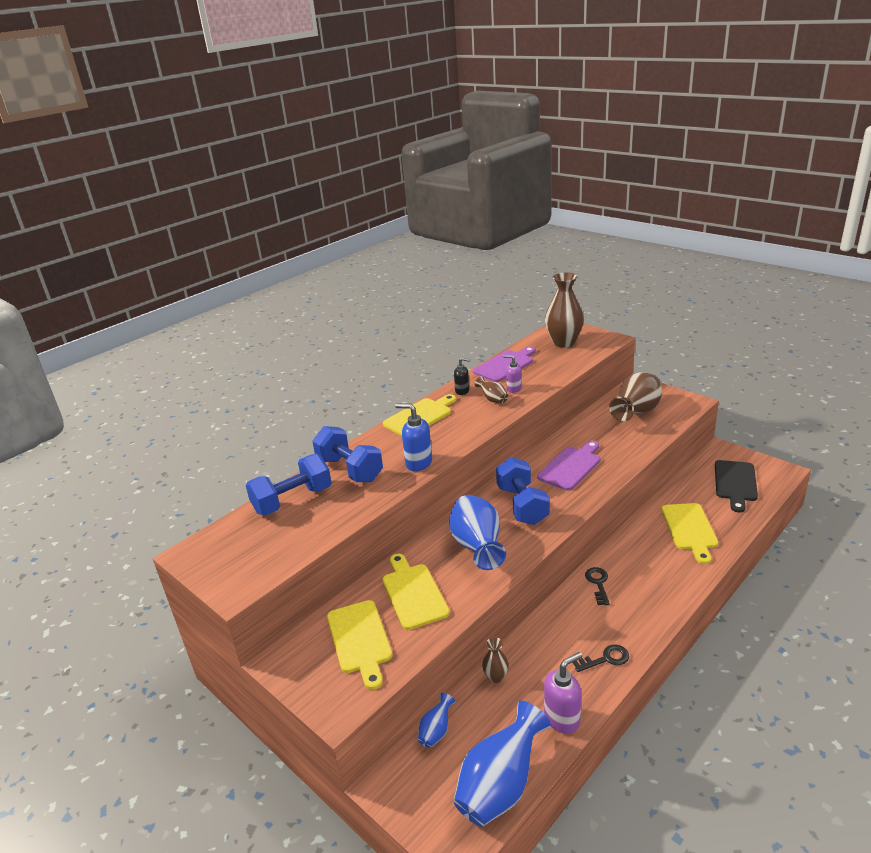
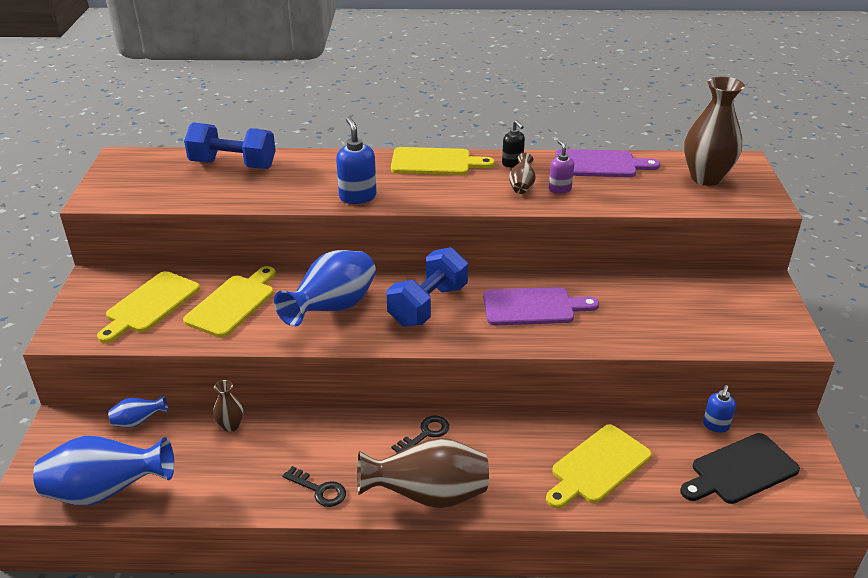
camera: 45 degrees right, 5 degrees up
(350, 469) = (306, 169): blue dumbbell -> none
(562, 718) = (214, 495): purple soap dispenser -> none
(636, 413) = (704, 307): brown vase -> brown vase (428, 496)
(695, 472) = (715, 425): none -> blue soap dispenser

